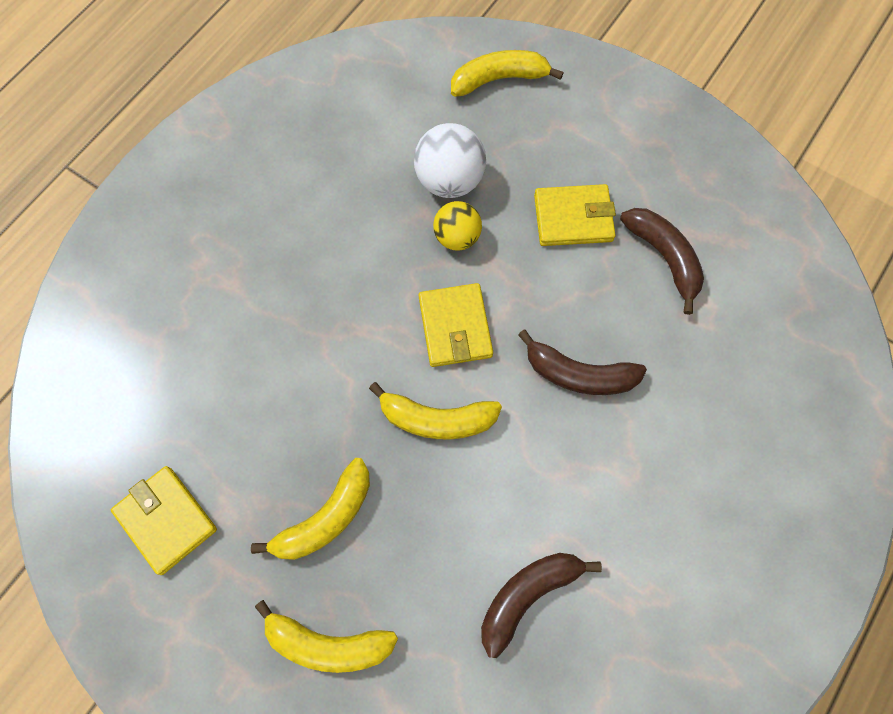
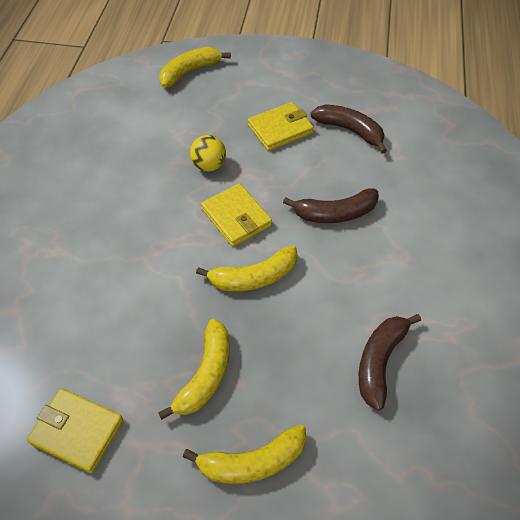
camera: 25 degrees left, 15 degrees down
(449, 180) = (186, 136): white ball -> none

